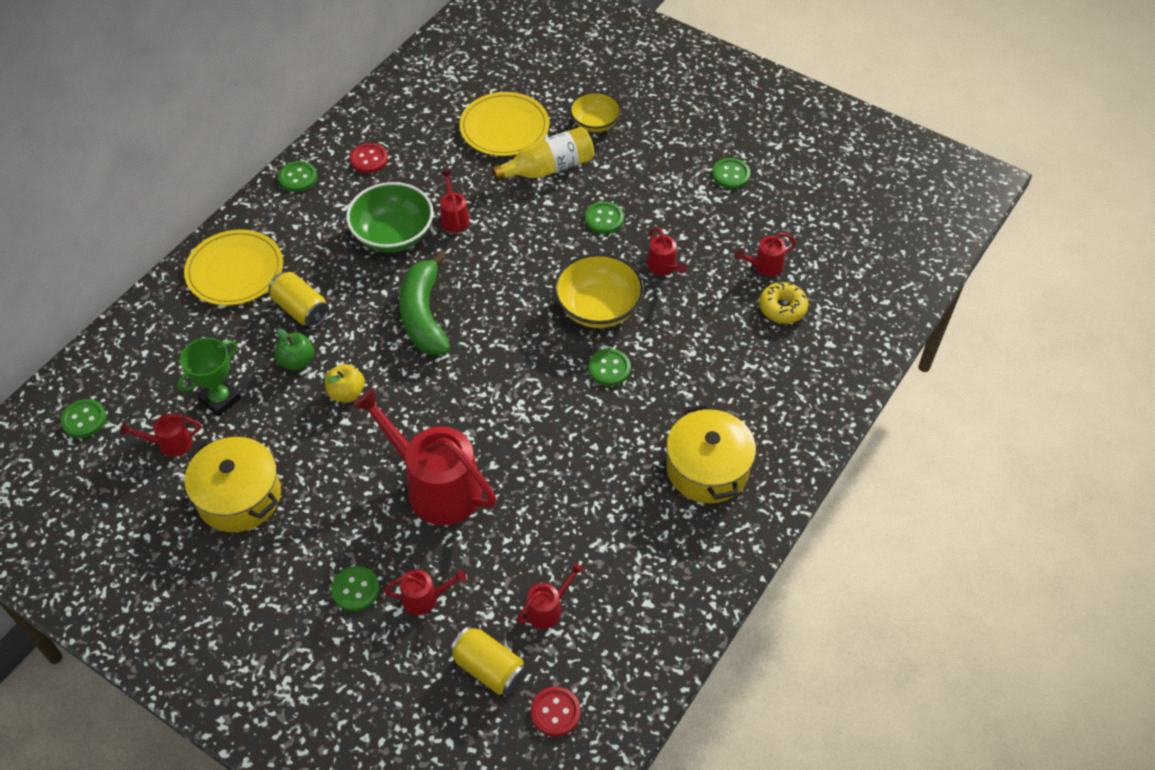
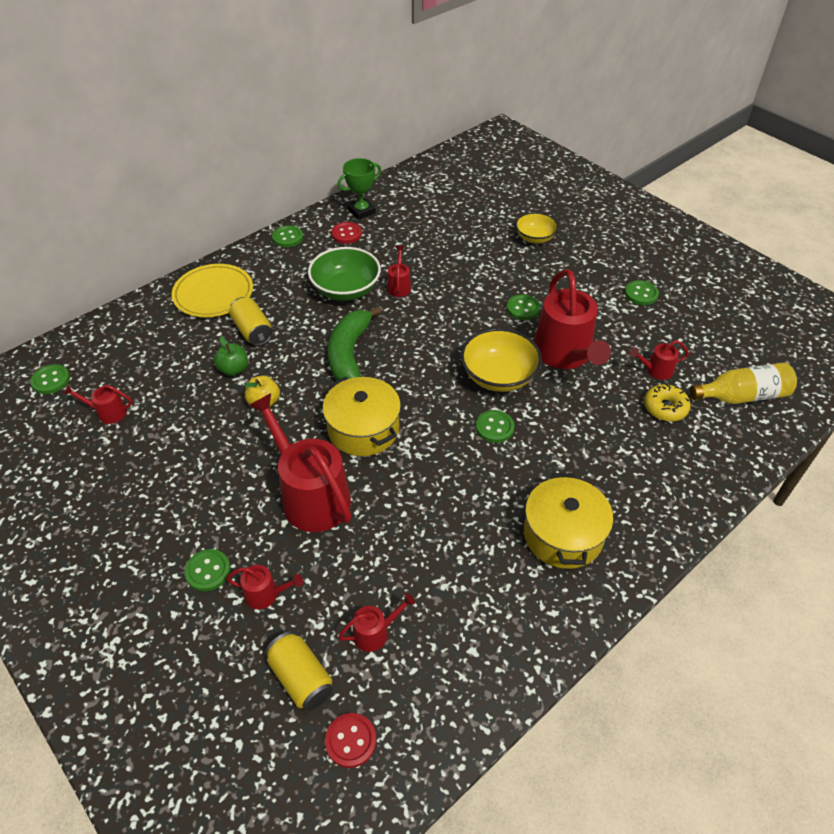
camera: 15 degrees right, 5 degrees down
(220, 399) = (161, 386): green trophy -> green trophy (361, 211)
(239, 497) = (143, 467): yellow pot -> yellow pot (363, 429)
(504, 128) = (460, 229): yellow plate -> none
(548, 168) = (487, 263): yellow bottle -> yellow bottle (742, 396)
(663, 267) = (564, 354): red watering can -> red watering can, size x2.21

